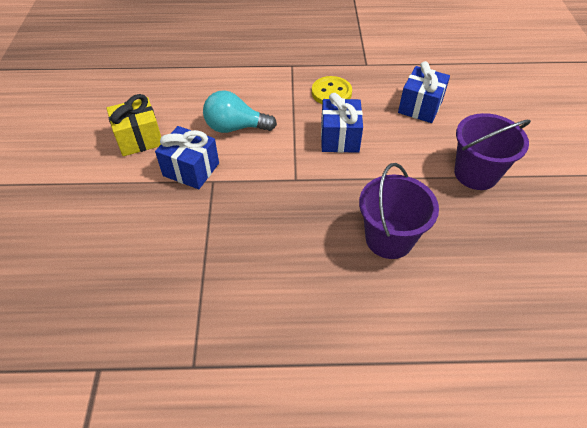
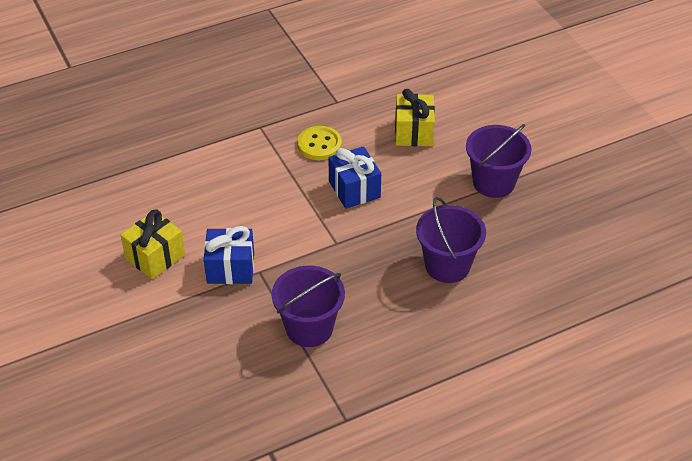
camera: 25 degrees left, 5 degrees down
(221, 251) = (309, 328): none -> purple bucket
(235, 127) = (245, 213): turquoise light bulb -> none
(420, 107) = (413, 132): blue gift -> yellow gift

